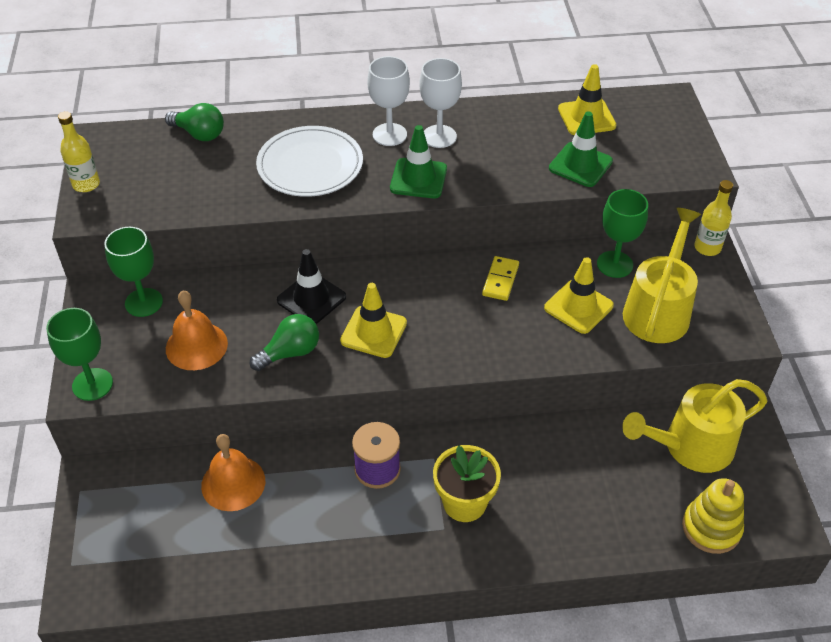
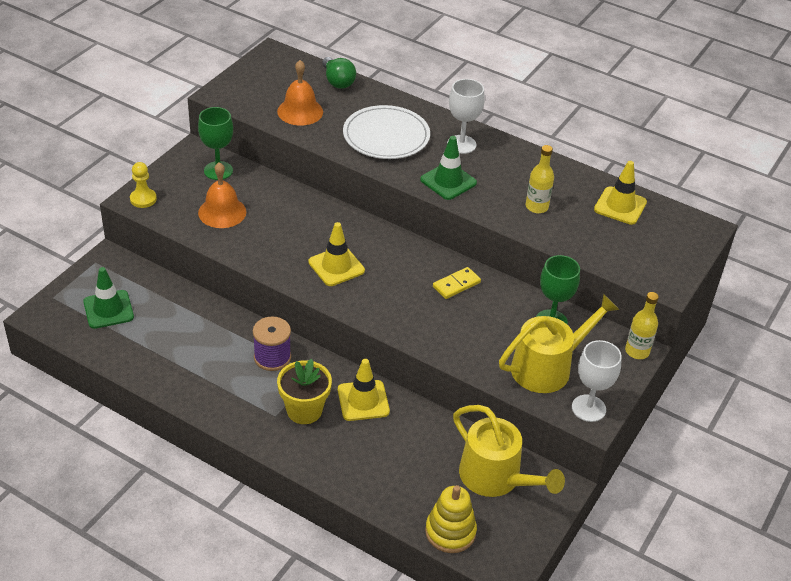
camera: 35 degrees right, 5 degrees down
(86, 184) = (238, 77): yellow bottle -> yellow bottle (536, 207)
(92, 384) = (143, 199): green goblet -> yellow pawn
(233, 483) = (181, 311): orange bell -> orange bell (300, 111)
(290, 352) = (272, 248): green light bulb -> none
(311, 299) = (319, 225): black traffic cone -> none
(439, 136) = (495, 163): white goblet -> white goblet (588, 408)
(578, 307) = (491, 332): yellow traffic cone -> yellow traffic cone (363, 401)
(580, 165) = (575, 233): green traffic cone -> green traffic cone (108, 309)
(691, 446) = (496, 478): yellow watering can -> yellow watering can turned 150 degrees counterclockwise

